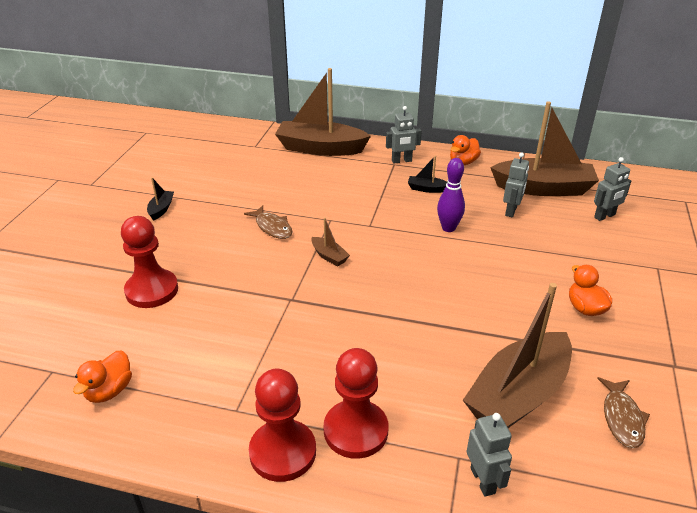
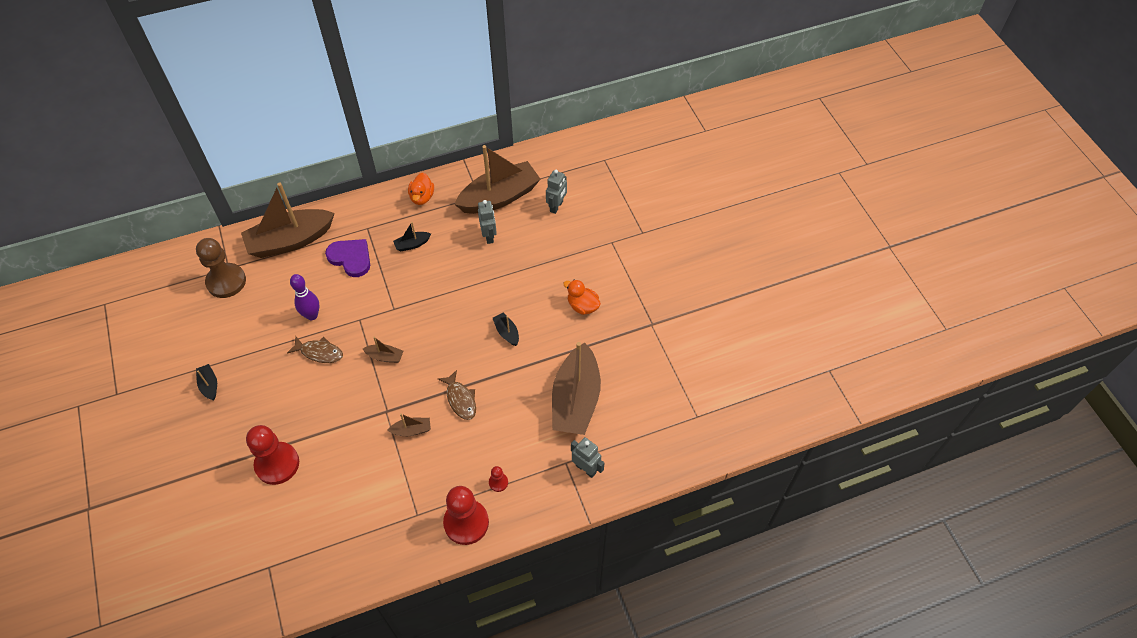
camera: 35 degrees left, 20 degrees up
(109, 391) = (323, 554): orange duck -> none
(245, 153) = (226, 281): none -> brown pawn
(301, 328) = (411, 430): none -> brown boat
(355, 431) = (498, 482): red pawn -> red pawn, size x0.44
(361, 177) = (351, 258): none -> purple heart
(401, 161) = (371, 221): grey robot -> none
(448, 228) = (454, 279): purple bowling pin -> purple bowling pin (312, 315)
(474, 292) = (507, 332): none -> black boat
(622, 418) = (638, 381): brown fish -> brown fish (460, 399)

